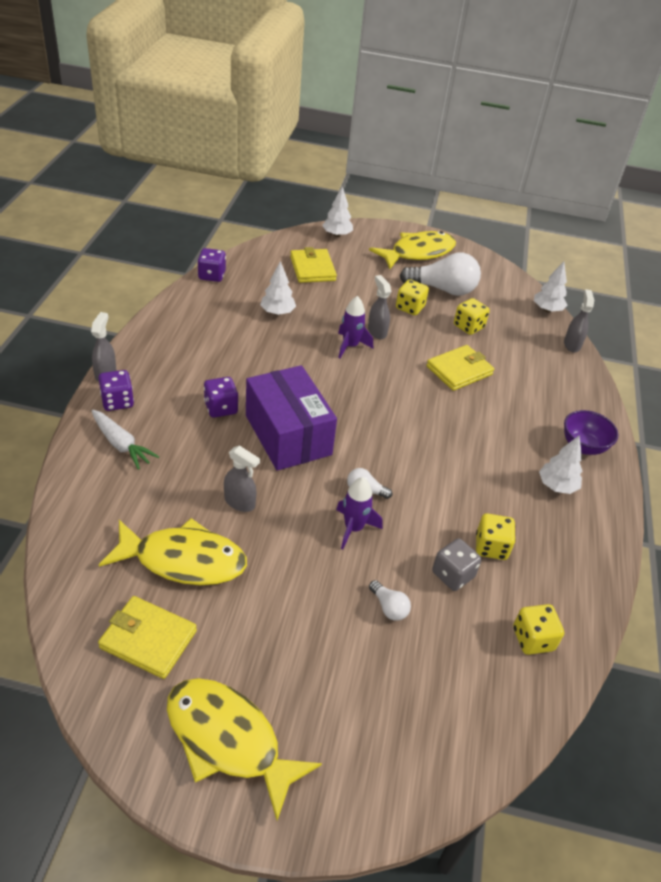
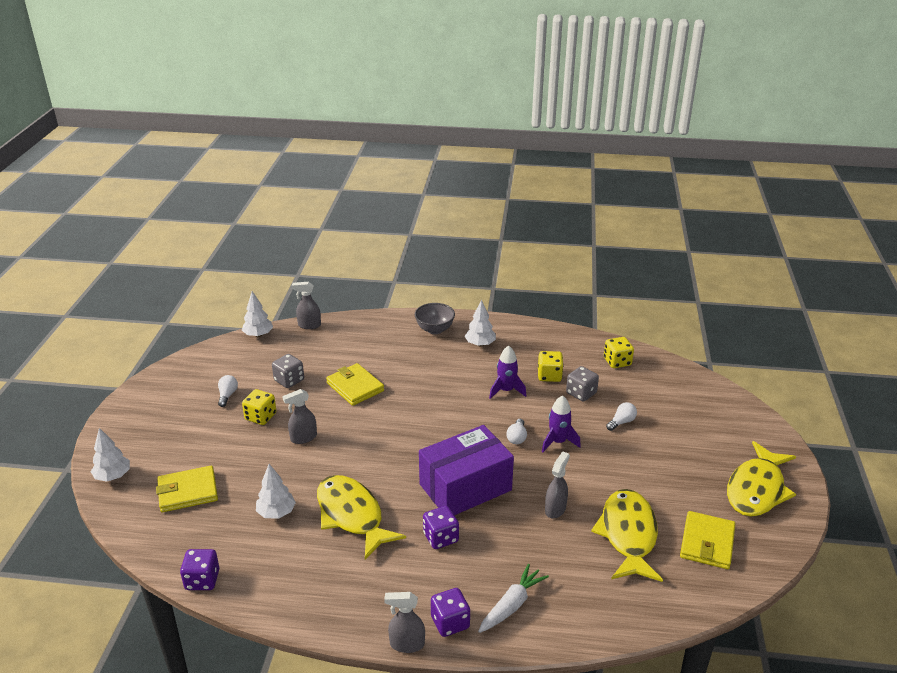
camera: 90 degrees left, 10 degrees down
(350, 346) = (329, 455): purple rocket -> purple rocket (506, 390)
(418, 253) = (157, 412): yellow fish -> yellow fish (352, 515)
(443, 289) = (227, 395): white light bulb -> white light bulb, size x0.45
(468, 327) = (289, 380): yellow dice -> grey dice
(583, 446) = (434, 329): purple bowl -> grey bowl

